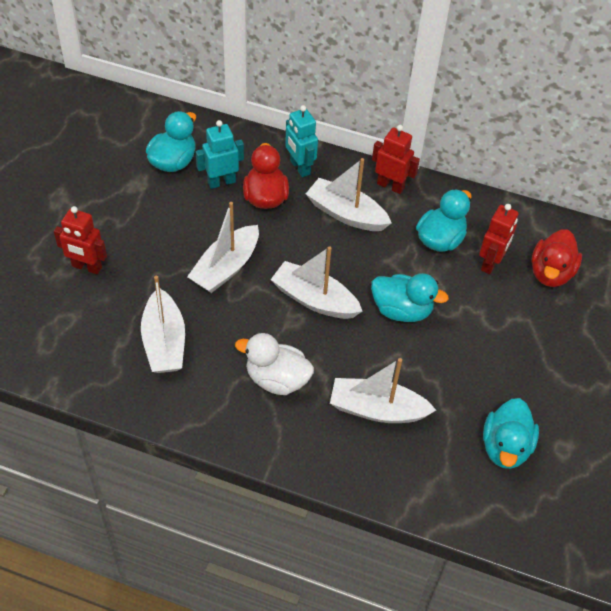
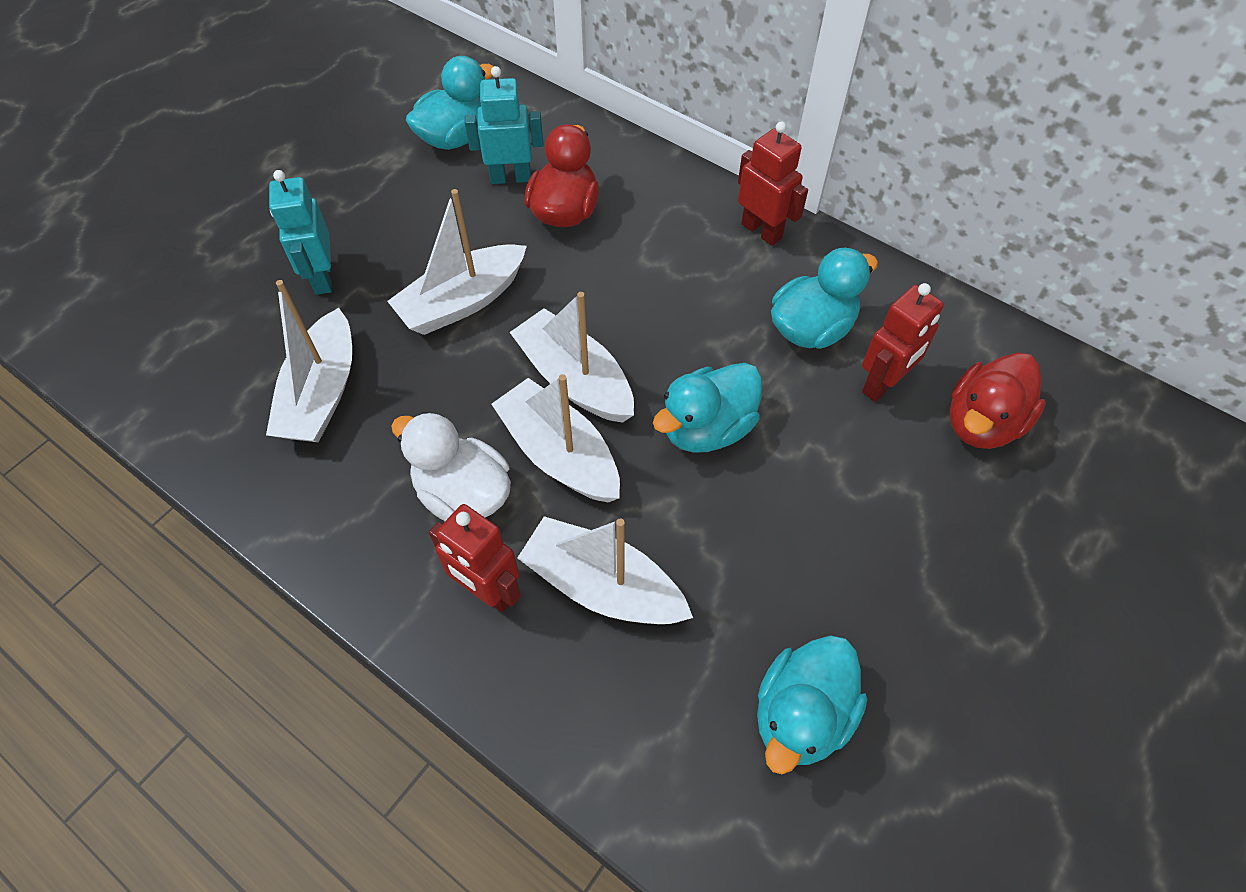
camera: 20 degrees right, 5 degrees up
(86, 267) = (267, 259): red robot -> red robot (487, 591)
(299, 167) = (633, 178): turquoise robot -> turquoise robot (322, 277)
(346, 214) = (676, 259): white boat -> white boat (559, 454)
(402, 310) = (707, 428): turquoise duck -> turquoise duck turned 105 degrees clockwise

